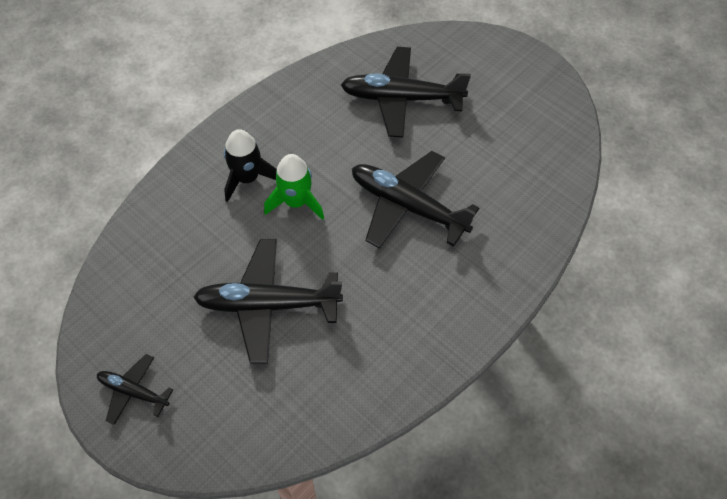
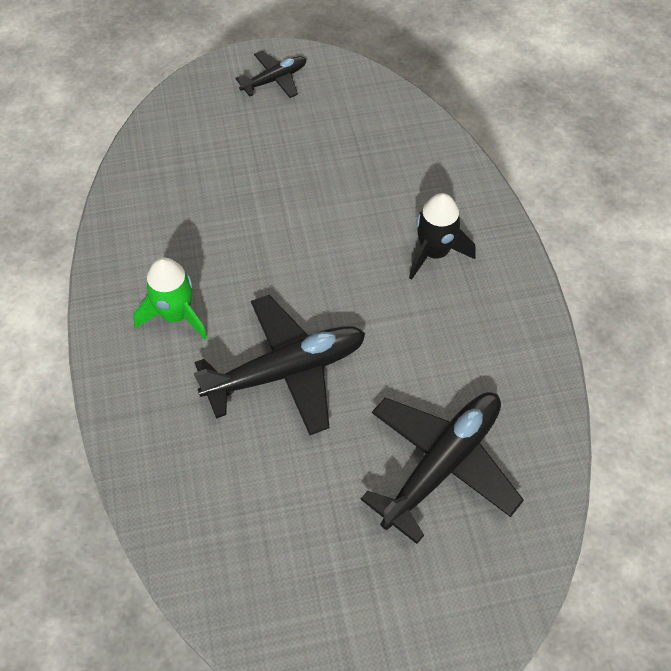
camera: 125 degrees right, 0 degrees up
(268, 305) = (275, 197): black plane -> none
(296, 202) = (371, 277): green rocket -> green rocket (176, 314)

